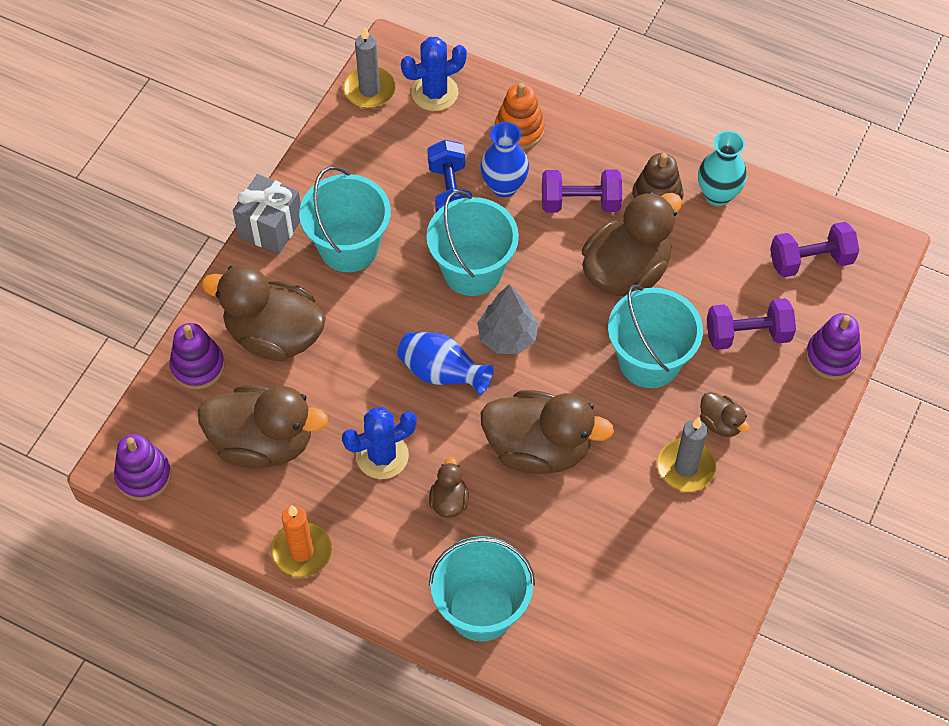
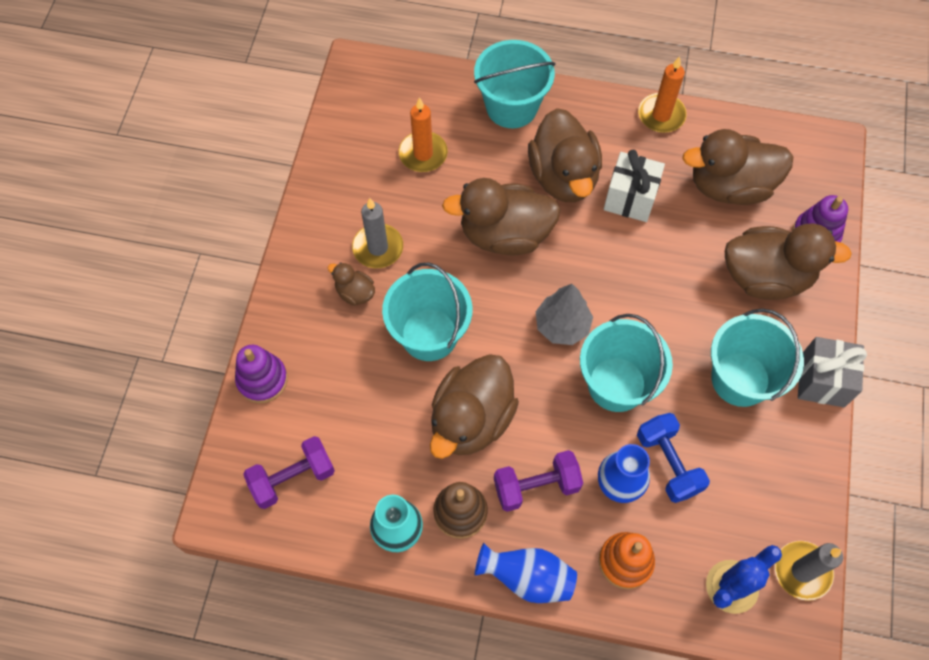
camera: 165 degrees right, 5 degrees up
(143, 475) = (809, 140): purple stacking toy -> none
(382, 456) = (630, 198): blue cactus -> white gift
(442, 373) = (607, 278): blue vase -> blue vase (527, 578)
(449, 501) = (563, 177): brown duck -> brown duck, size x2.17
(608, 572) = (423, 154): none -> orange candle
(747, 334) = (344, 382): purple dumbbell -> none

